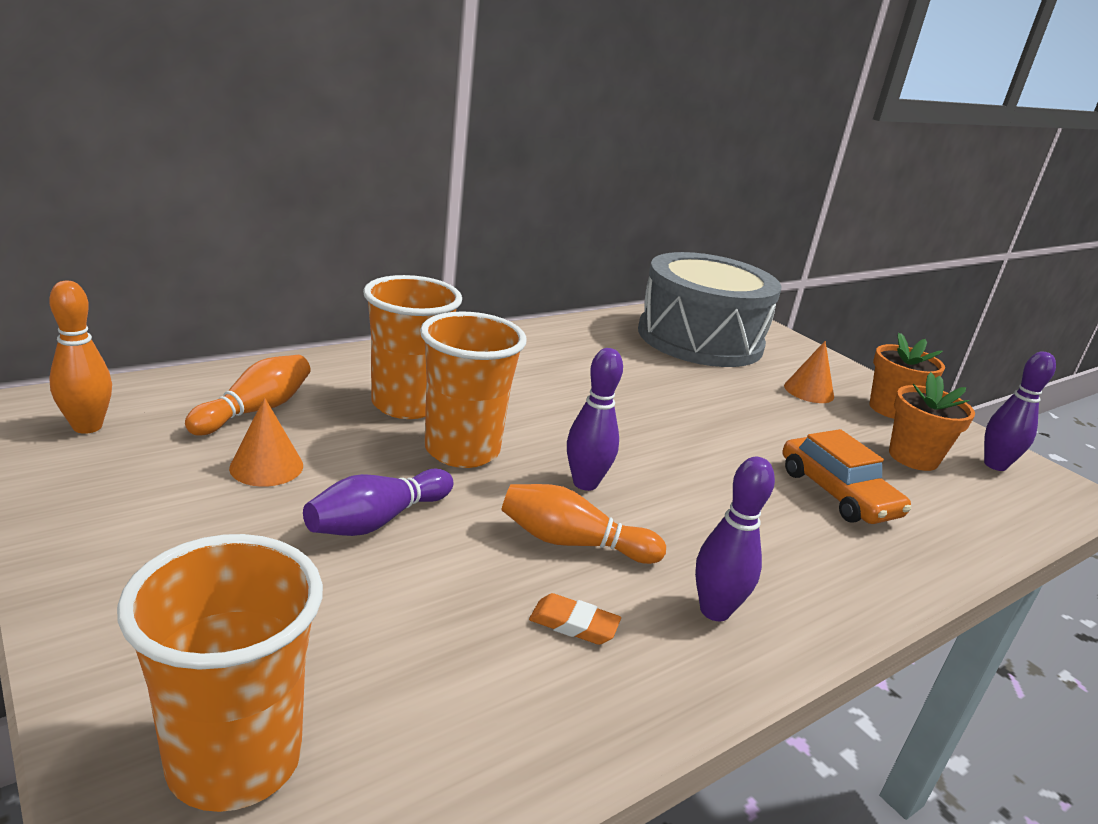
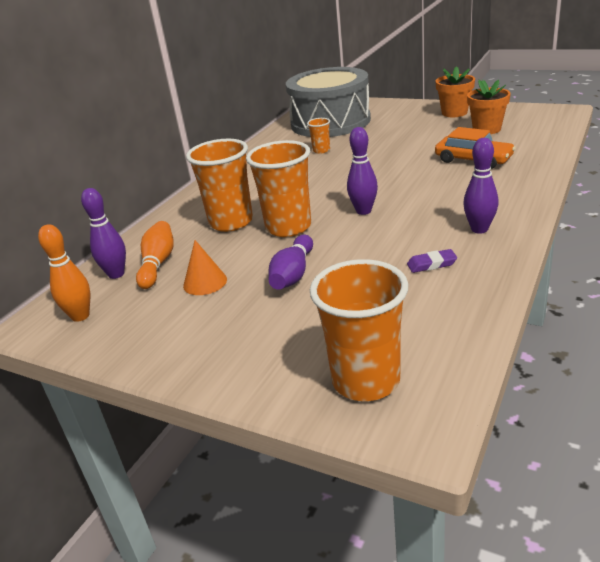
camera: 20 degrees left, 5 degrees up
(573, 543) = (391, 236): orange bowling pin -> none
(574, 624) = (431, 264): orange eraser -> purple eraser
(640, 369) = (321, 150): none -> orange cup
(809, 391) = (410, 122): orange cone -> none
(995, 465) = (522, 116): purple bowling pin -> purple bowling pin (116, 274)

